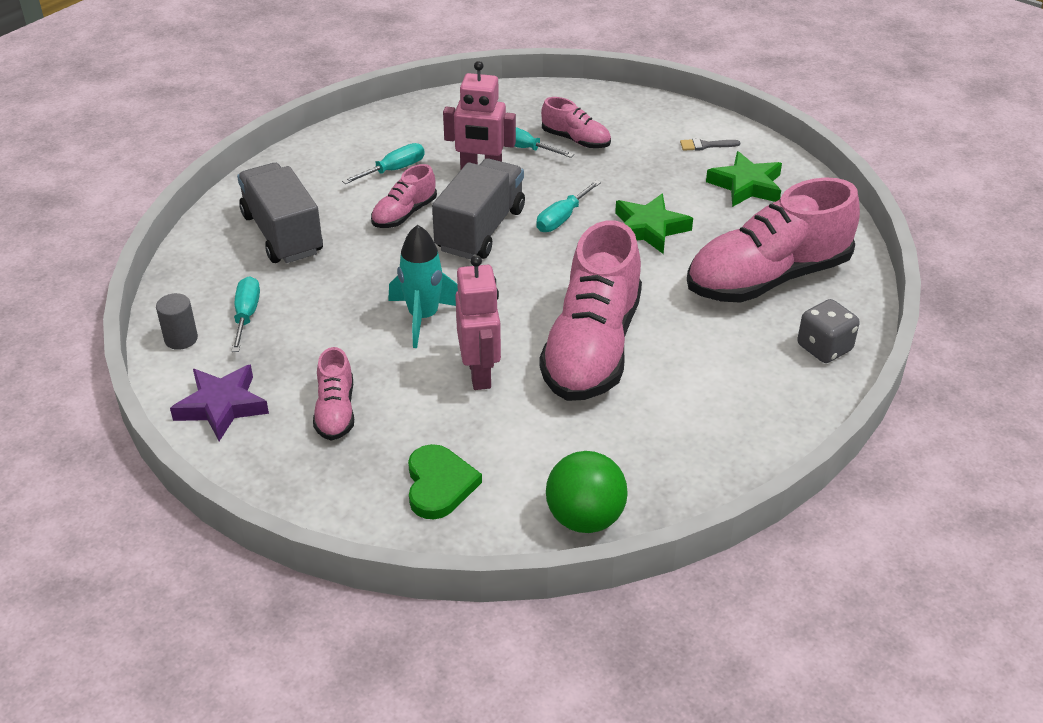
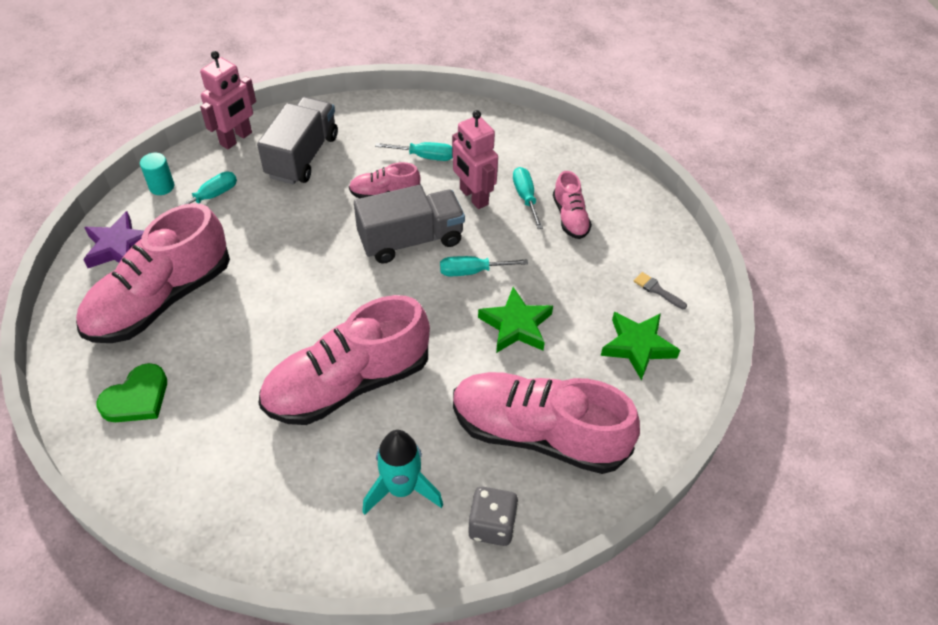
camera: 45 degrees right, 10 degrees up
(181, 339) = (162, 186): grey cylinder -> turquoise cylinder
(336, 411) = (161, 300): pink shoe -> pink shoe, size x2.12
(423, 318) = (290, 276): turquoise rocket -> turquoise rocket (401, 489)
(480, 373) = (263, 343): pink robot -> pink robot (236, 139)
(585, 518) = (169, 499): green ball -> none

